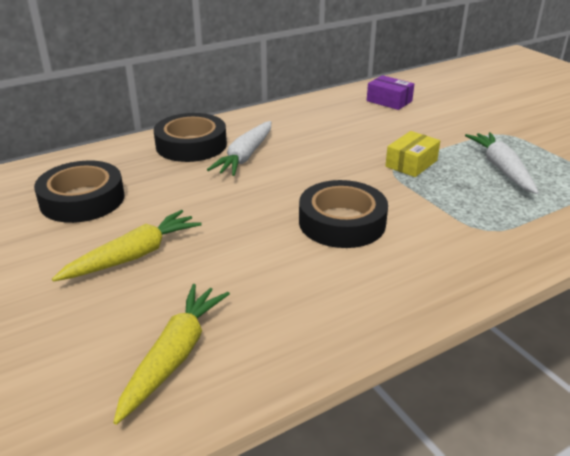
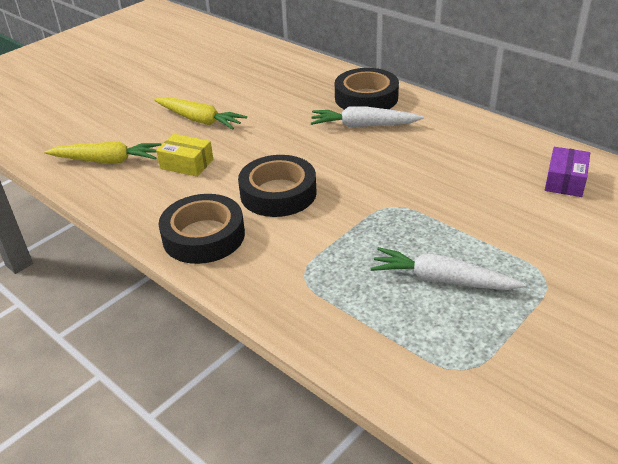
camera: 75 degrees right, 5 degrees up
(82, 199) = (258, 83): black tape -> black tape (203, 236)
(411, 163) = (411, 216): yellow box -> yellow box (187, 164)
(501, 169) = (442, 280): white carrot -> white carrot turned 135 degrees counterclockwise

